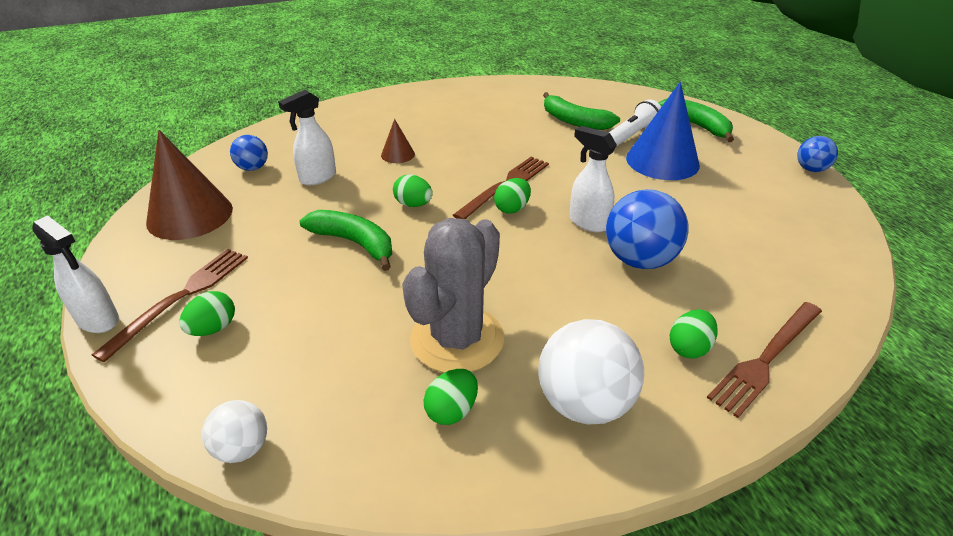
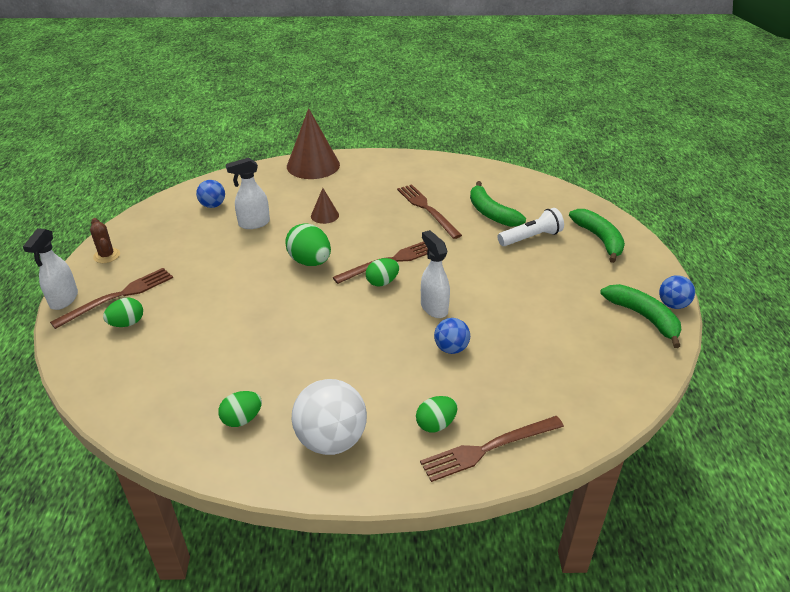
camera: 20 degrees right, 0 degrees up
(98, 320) = (63, 300): white spray bottle -> white spray bottle turned 45 degrees clockwise
(137, 251) = (107, 255): none -> brown cactus
(190, 215) = (152, 235): brown cone -> brown cone (313, 165)
(242, 448) = (106, 405): white ball -> none
(354, 243) = (249, 283): green banana -> green banana (643, 317)
(413, 204) = (310, 262): green egg -> green egg, size x1.57
(457, 339) = (276, 373): grey cactus -> none
(506, 129) = (427, 209): none -> brown fork
(639, 260) = (451, 348): blue ball -> blue ball, size x0.56
(662, 161) = (539, 267): blue cone -> none

